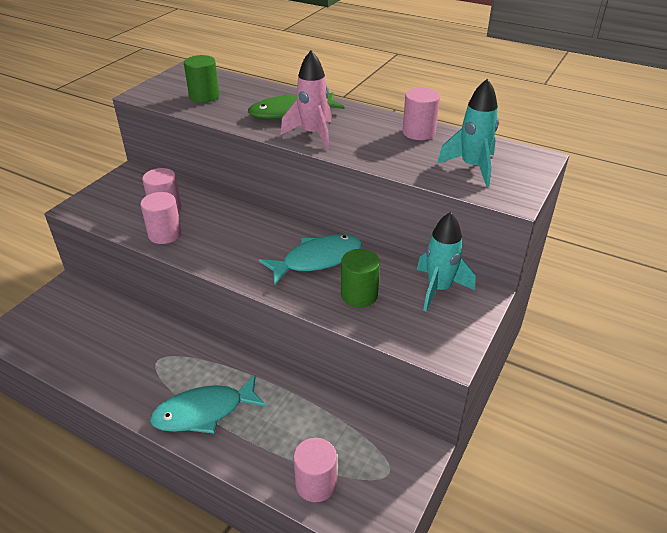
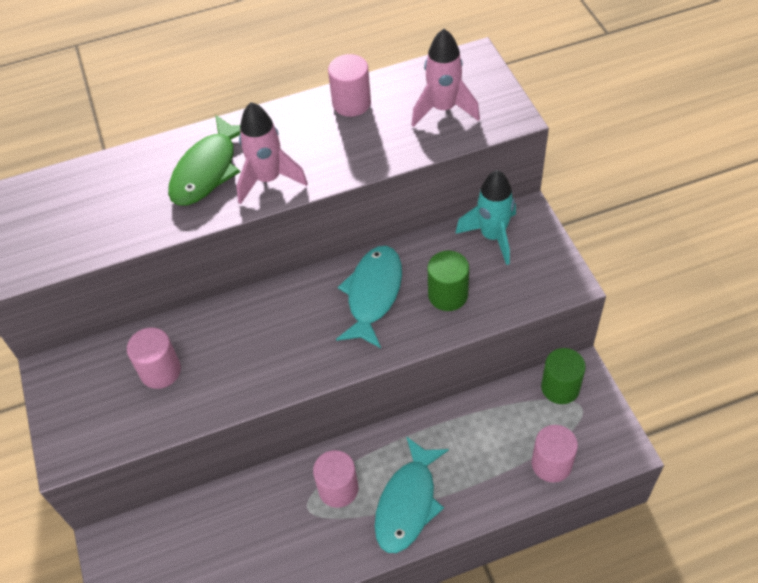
camera: 45 degrees left, 15 degrees up
(165, 234) = (206, 394): pink cylinder -> pink cylinder (338, 489)
(204, 96) = (83, 220): green cylinder -> green cylinder (560, 387)
(472, 167) = (443, 109): turquoise rocket -> pink rocket

